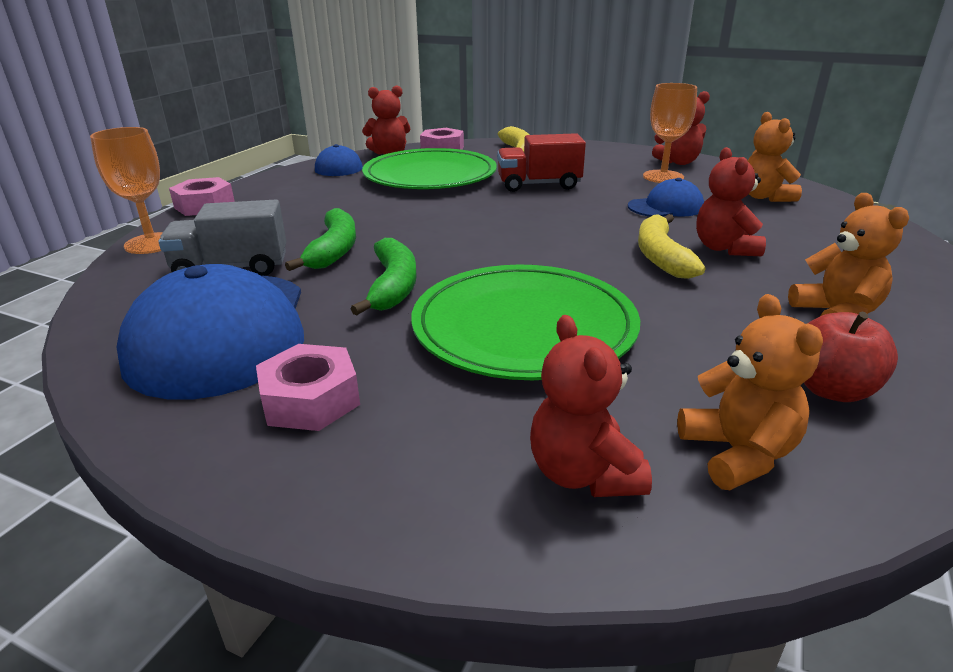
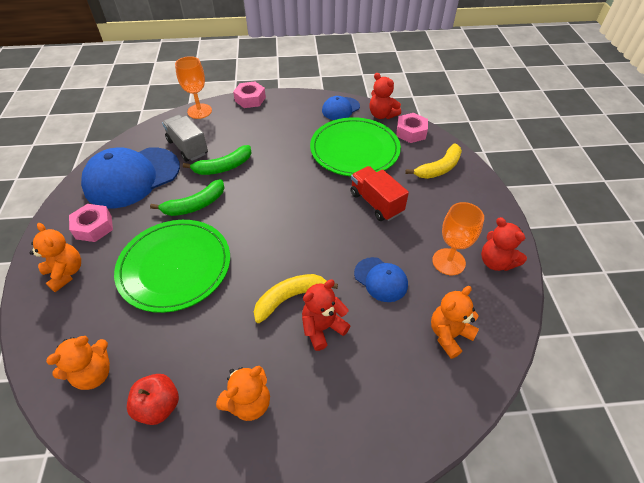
camera: 60 degrees right, 20 degrees up
(416, 459) = (66, 273): none -> orange teddy bear
(583, 474) = (68, 324): red teddy bear -> none

